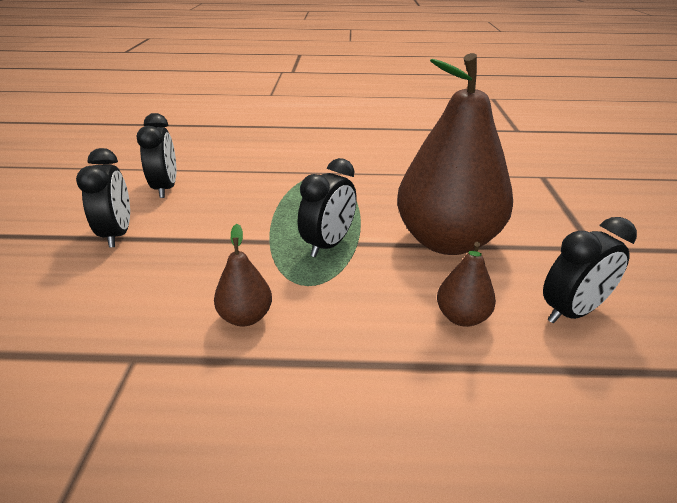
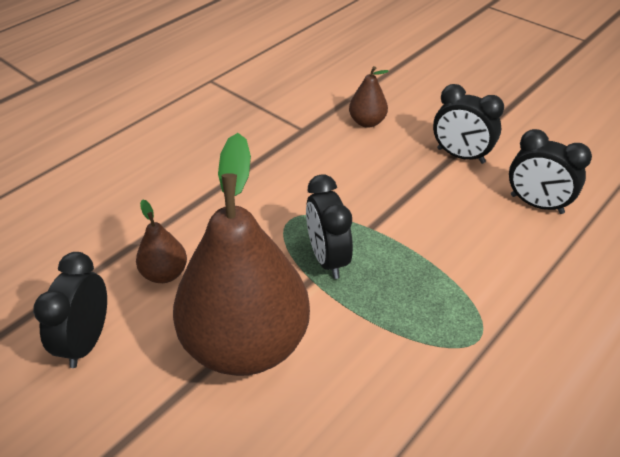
camera: 130 degrees right, 10 degrees up
(245, 317) = (289, 178): brown pear -> brown pear (367, 122)

